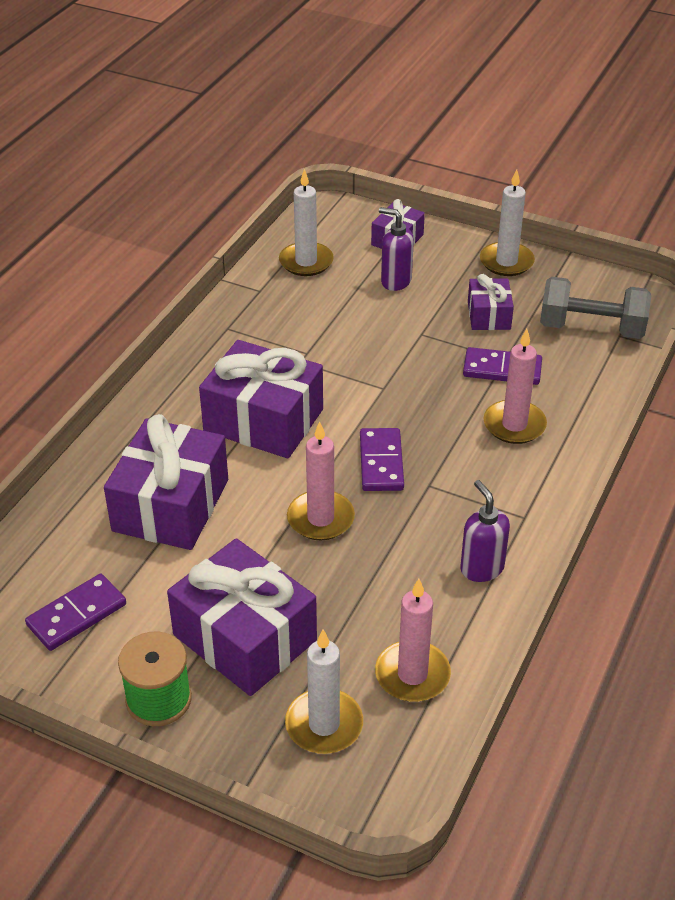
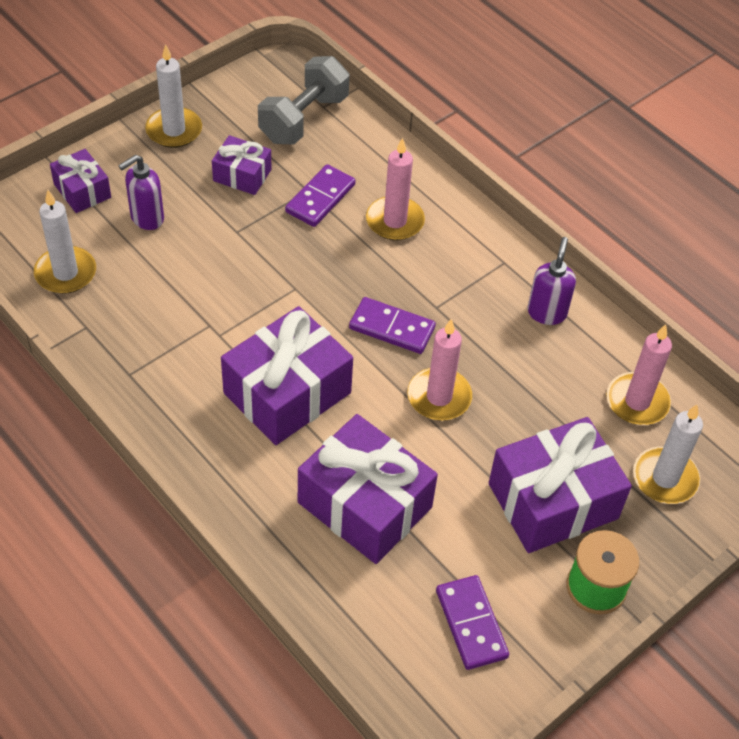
camera: 70 degrees left, 10 degrees up
(481, 568) = (546, 312): purple soap dispenser -> purple soap dispenser turned 105 degrees clockwise

